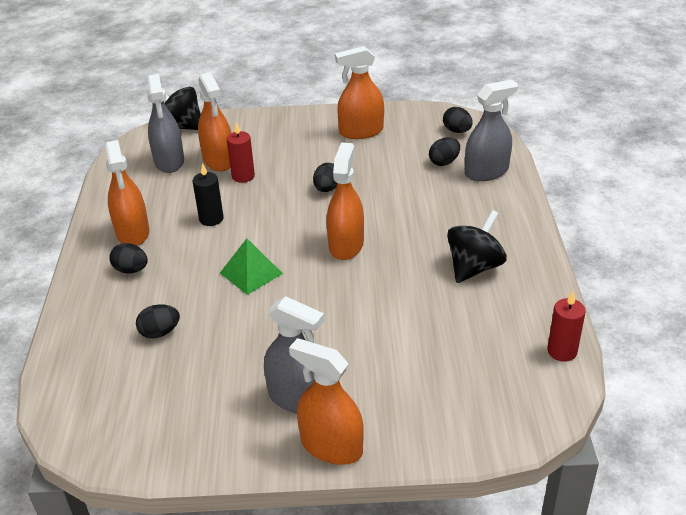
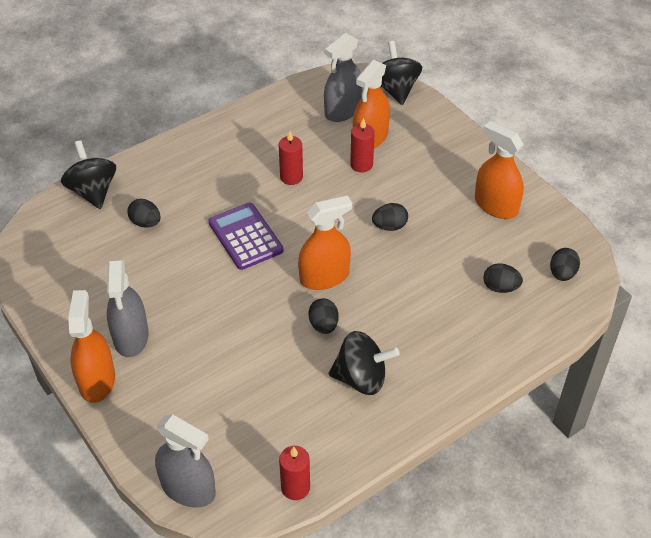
camera: 55 degrees right, 10 degrees up
(71, 356) = (93, 191): none -> black spinning top
(131, 270) = (199, 168): black egg -> black egg (323, 325)
(132, 232) = (240, 143): orange spray bottle -> none
(211, 219) = (291, 177): black candle -> red candle
(251, 273) = (245, 237): green pyramid -> purple calculator
(486, 172) = (513, 326): grey spray bottle -> grey spray bottle (188, 488)

